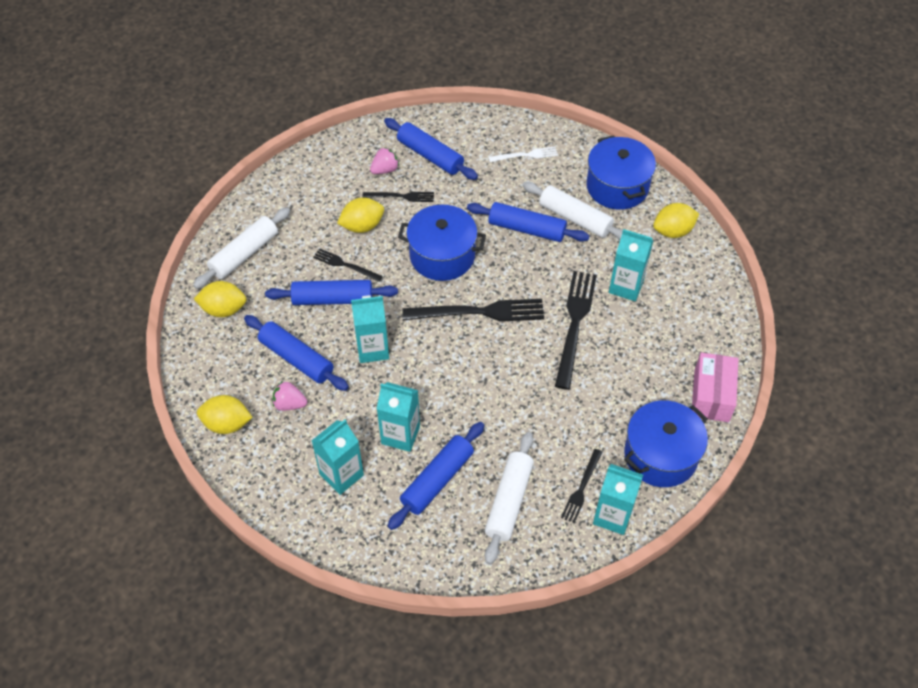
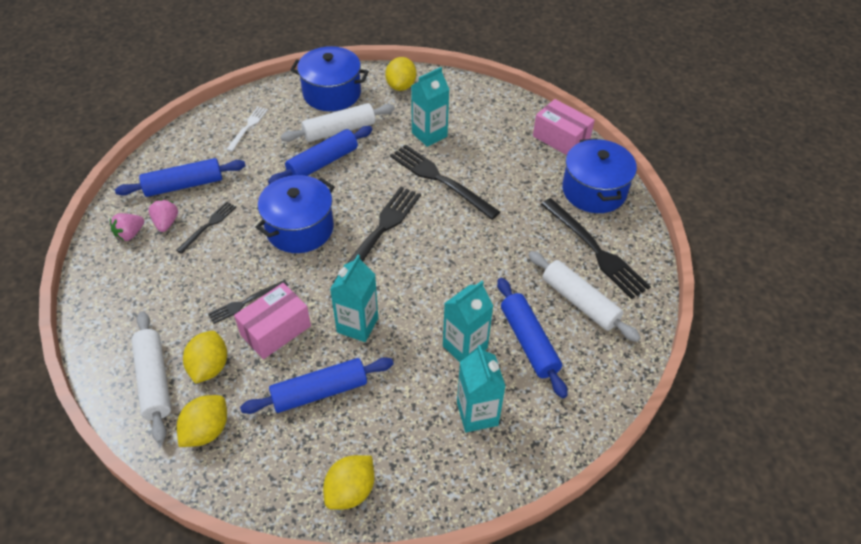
camera: 60 degrees left, 5 degrees down
(289, 404) = (368, 422): pink strawberry -> pink strawberry (130, 234)
(332, 299) = (276, 330): blue rolling pin -> pink box
(362, 226) = (213, 269): yellow lemon -> yellow lemon (209, 367)
(581, 488) = (595, 250): black fork -> black fork, size x1.84
(612, 515) = (630, 243): turquoise carton -> none

